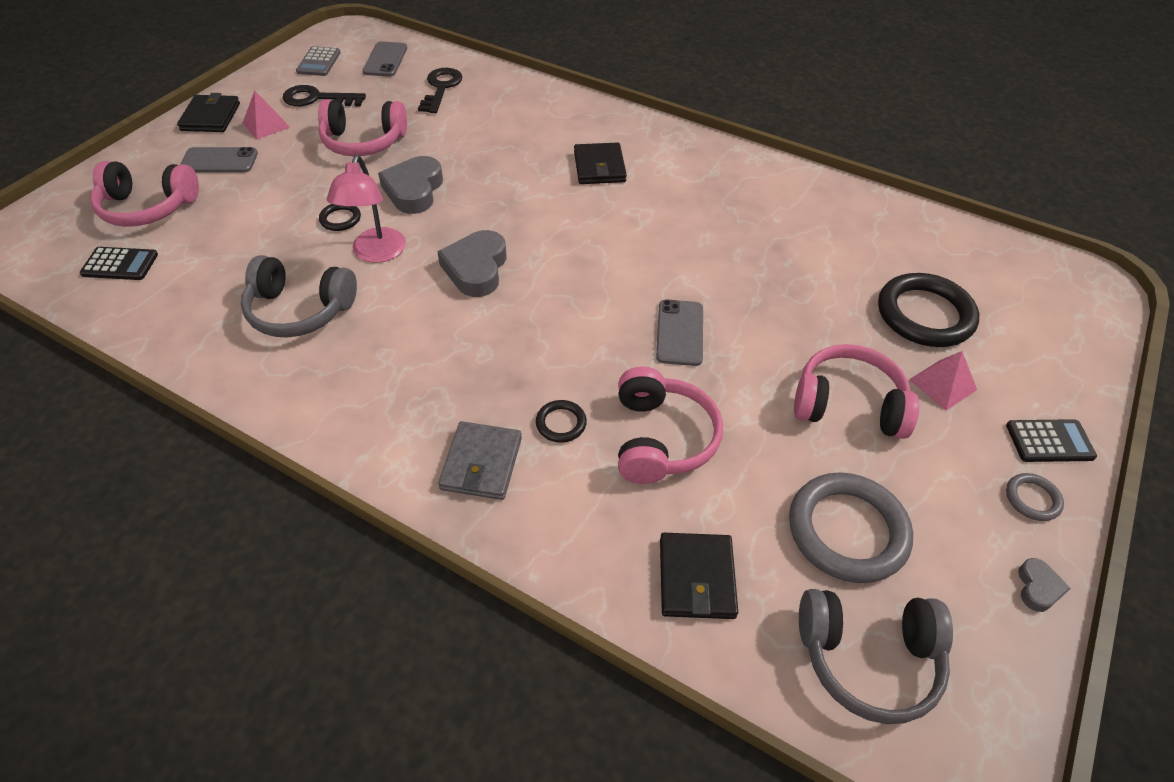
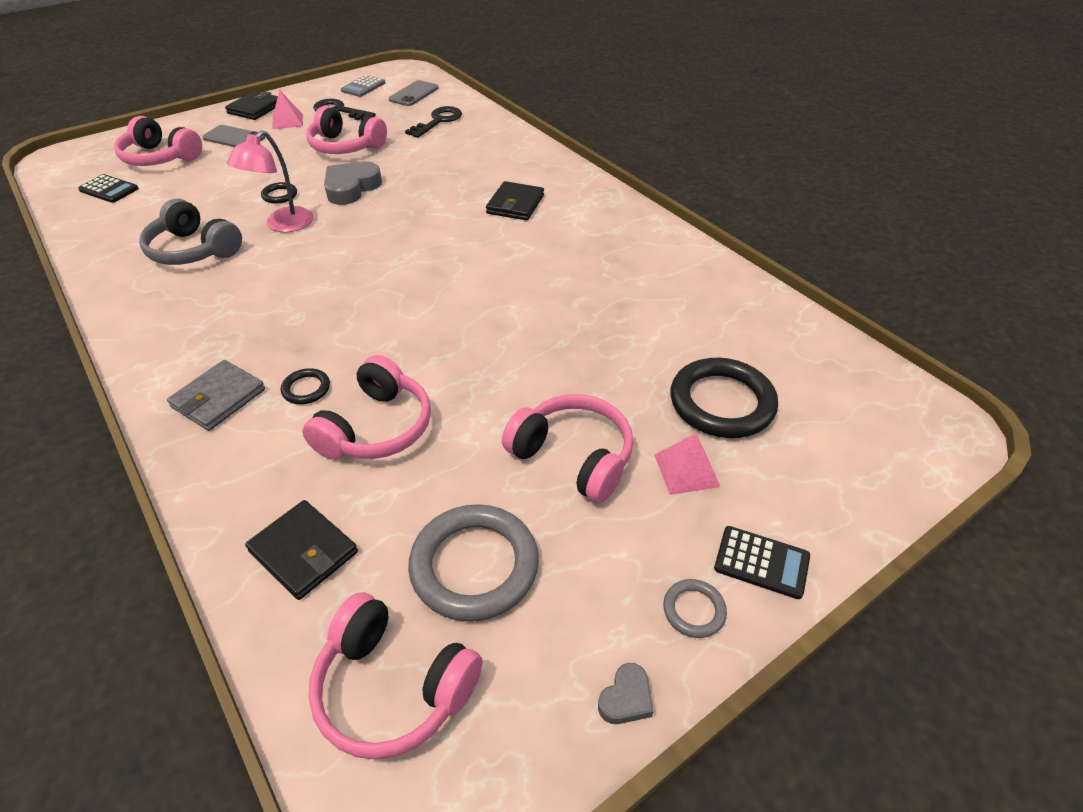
camera: 25 degrees right, 5 degrees down
(476, 269) = (346, 255): grey heart -> none
(680, 333) = (469, 349): grey phone -> none
(696, 578) = (303, 552): black wallet -> black wallet turned 75 degrees counterclockwise
(868, 659) = (393, 688): grey headphones -> pink headphones

